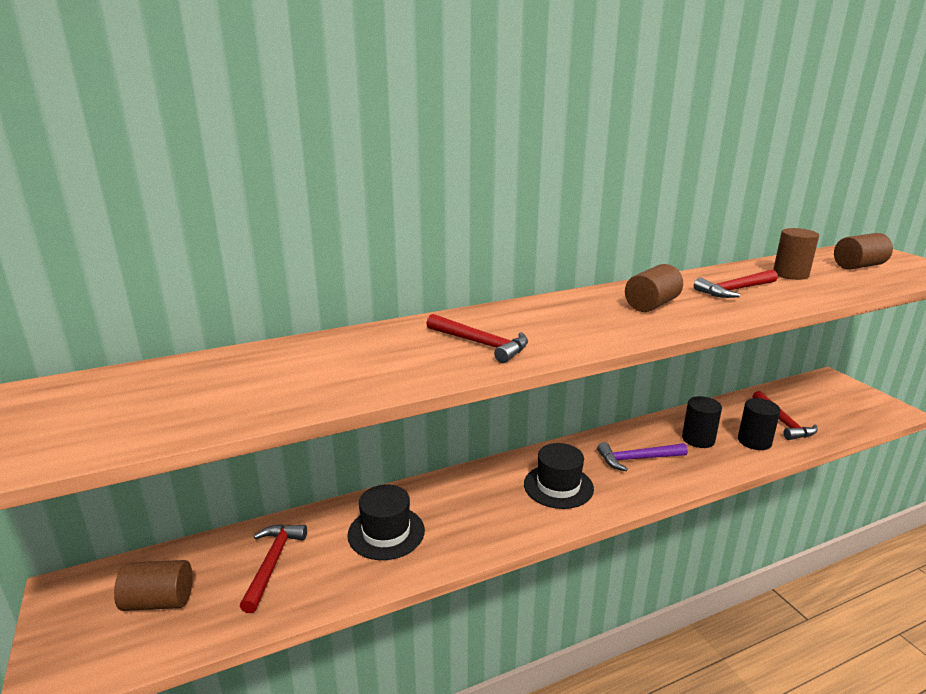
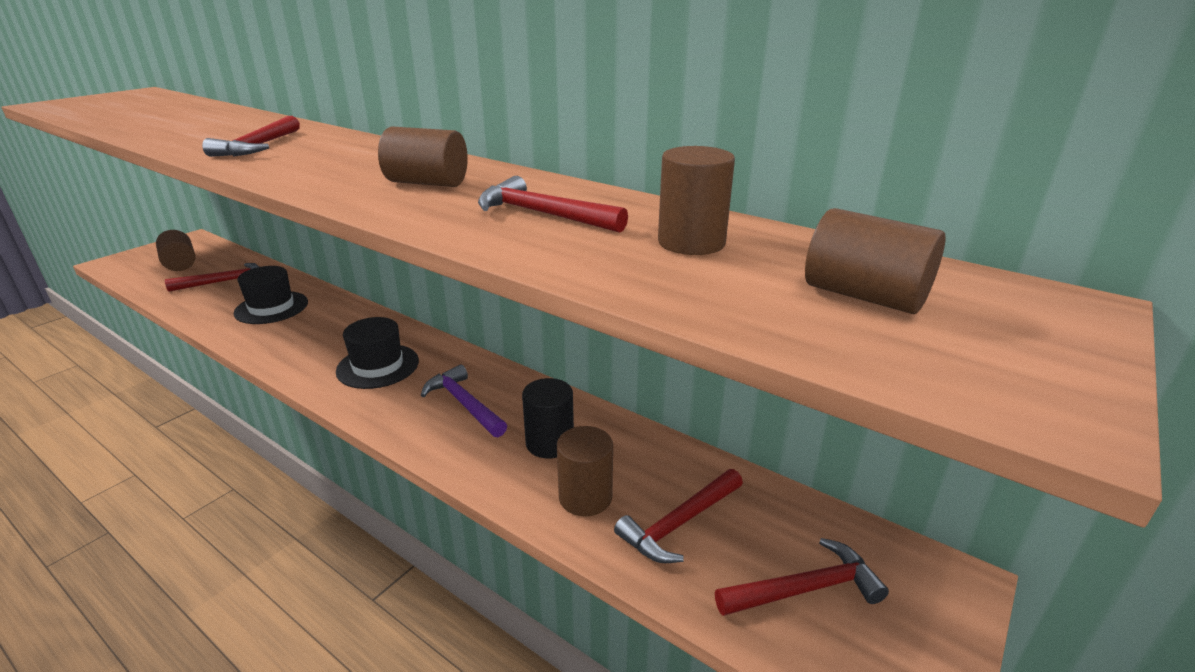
camera: 60 degrees right, 5 degrees up
(754, 441) = (585, 497): black cylinder -> brown cylinder
(832, 408) = (804, 589): none -> red hammer

